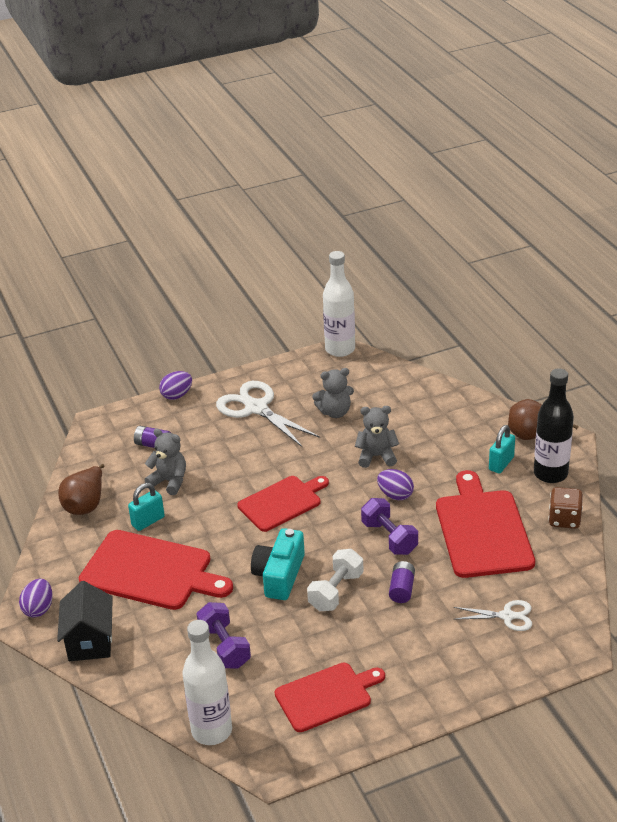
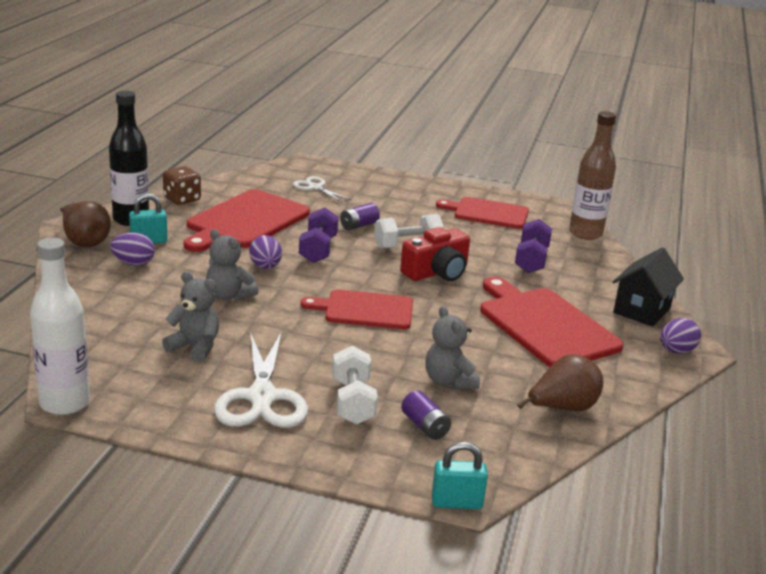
camera: 145 degrees left, 10 degrees down
(148, 521) = (509, 361): turquoise padlock -> turquoise padlock (456, 503)
(177, 395) = (326, 468): purple egg -> purple egg (133, 263)
(207, 435) = (353, 402): none -> white dumbbell
(212, 731) = (585, 233): white bottle -> brown bottle
(279, 575) = (437, 272): turquoise camera -> red camera

